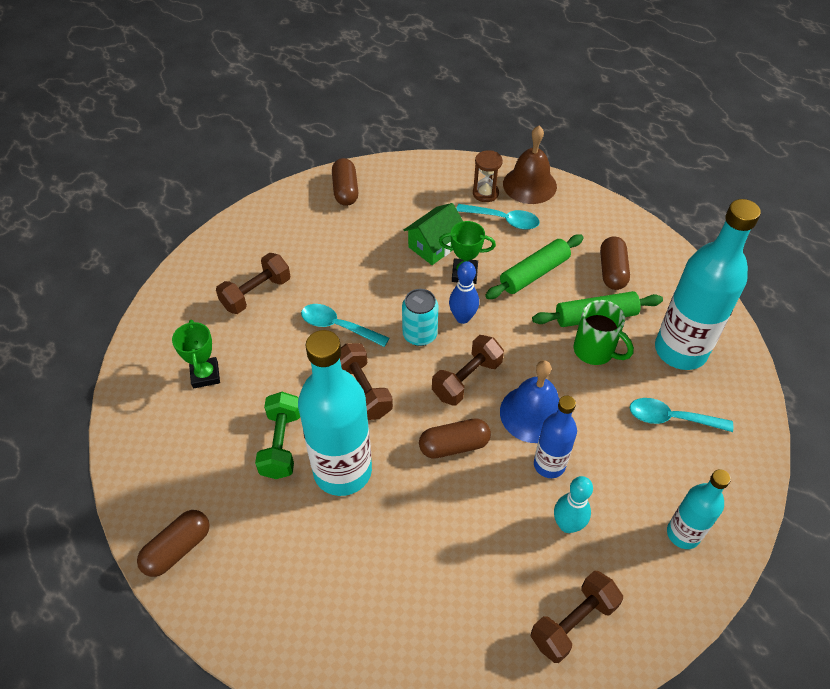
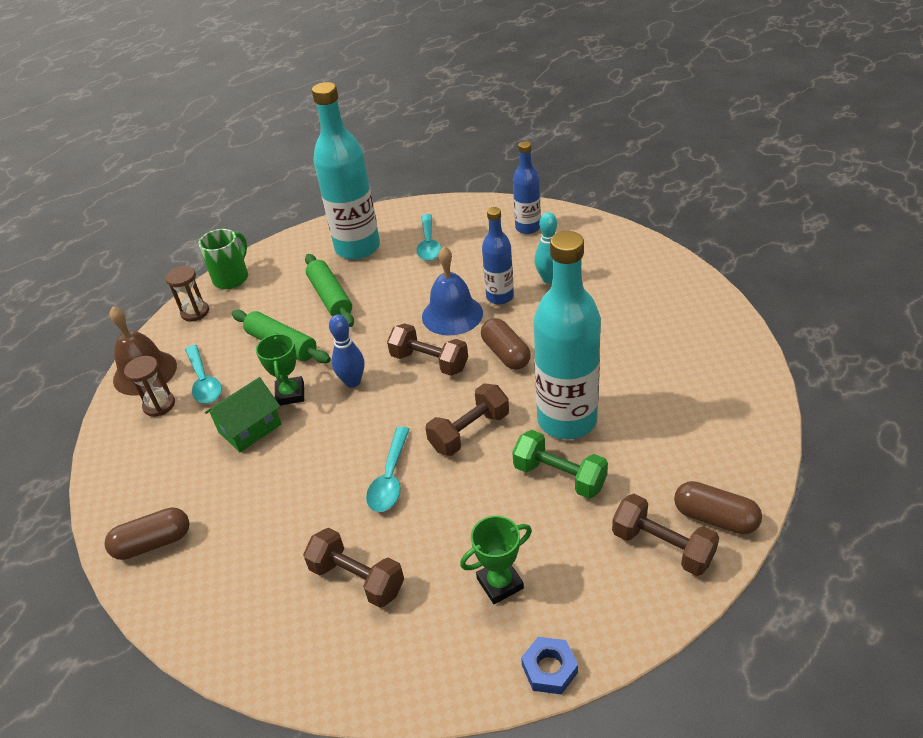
camera: 100 degrees left, 10 degrees down
(125, 386) = (549, 669): none -> blue nut
(281, 444) = (559, 476): green dumbbell -> green dumbbell turned 45 degrees clockwise
(419, 335) = (384, 408): turquoise can -> none
(435, 245) = (250, 428): green house -> green house turned 75 degrees counterclockwise
(503, 220) = (204, 382): turquoise spoon -> turquoise spoon turned 150 degrees clockwise
(573, 622) = (624, 264): brown dumbbell -> brown dumbbell (662, 546)
(595, 351) = (371, 291): green mug -> green mug (232, 278)
(603, 216) = (195, 312): none -> brown hourglass
(612, 271) = (271, 296): brown capsule -> none
(683, 534) = (528, 228): turquoise bottle -> blue bottle

